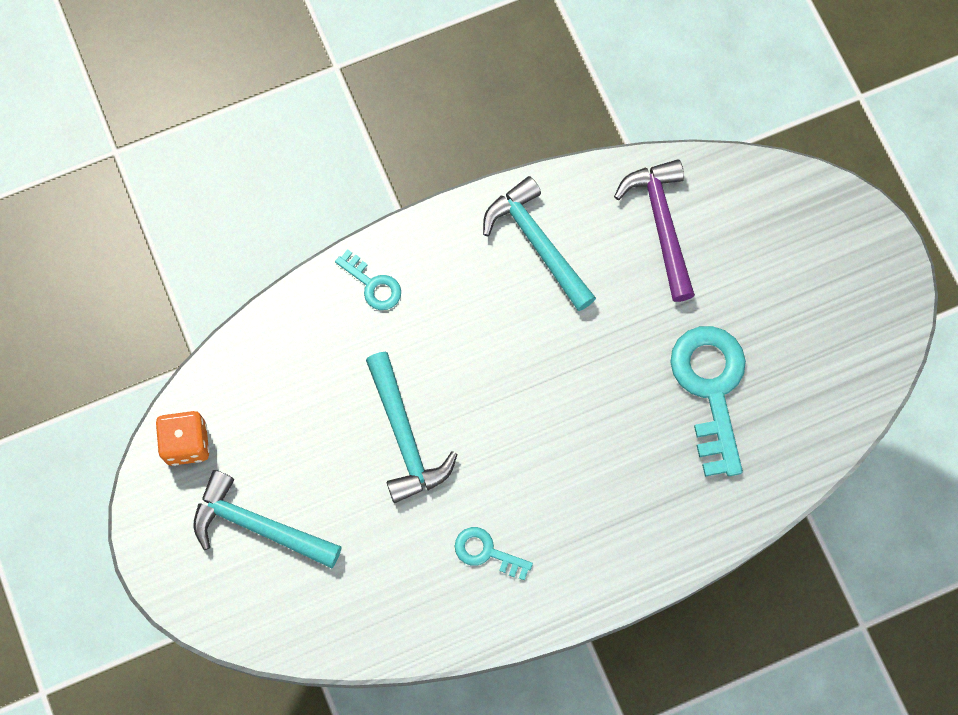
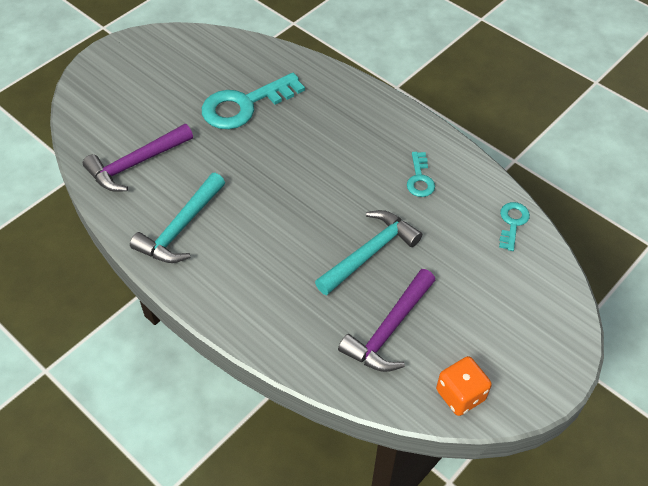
camera: 115 degrees left, 20 degrees down
(258, 526) = (489, 317): turquoise hammer -> none
(296, 409) = (389, 329): none -> purple hammer
(373, 284) = (262, 319): turquoise key -> turquoise key (512, 223)

